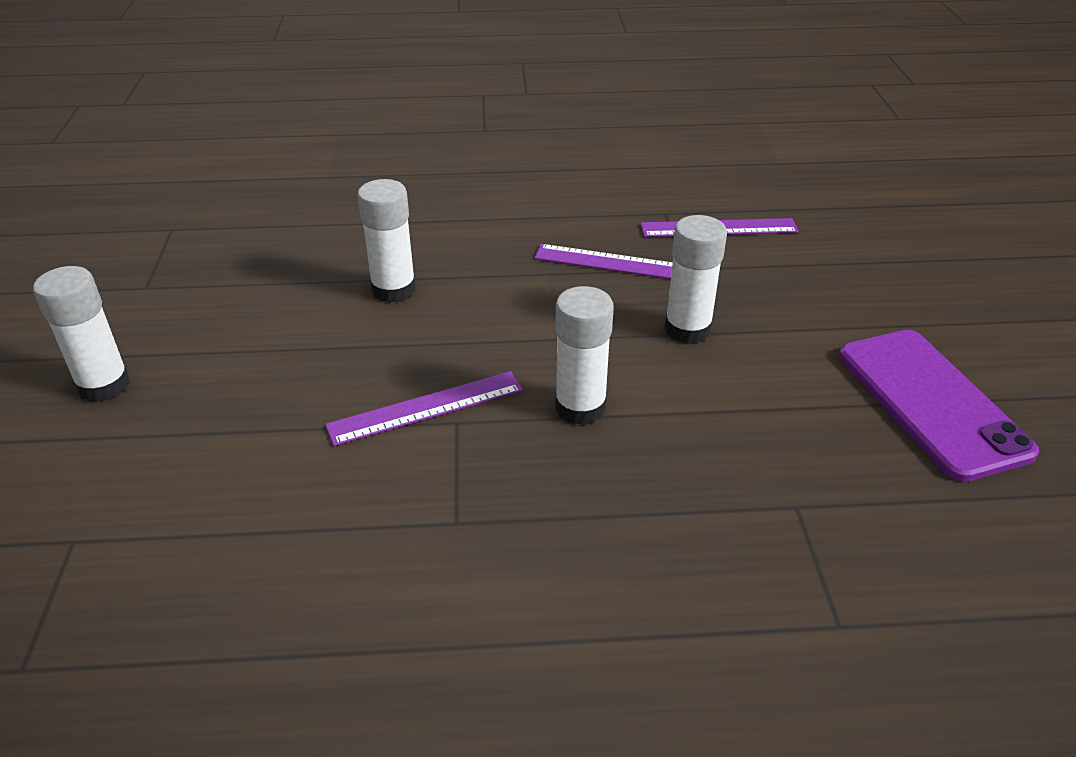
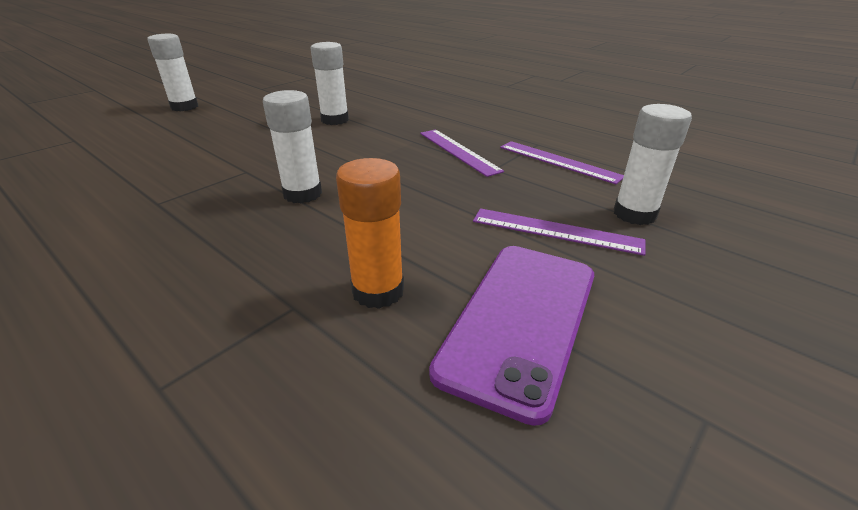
camera: 45 degrees right, 5 degrees down
(426, 408) = (247, 161): purple ruler -> purple ruler (556, 231)
(687, 329) = (433, 193): white glue stick -> white glue stick (634, 214)
(822, 448) = (378, 291): none -> orange glue stick

